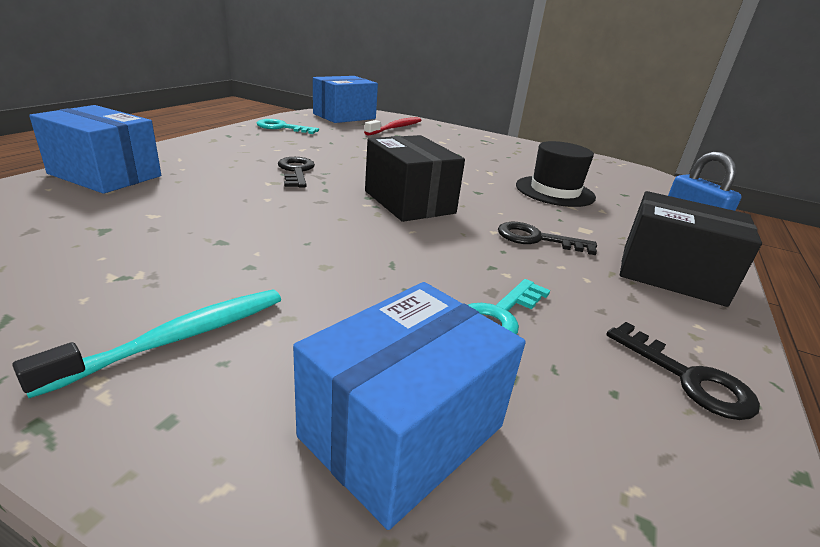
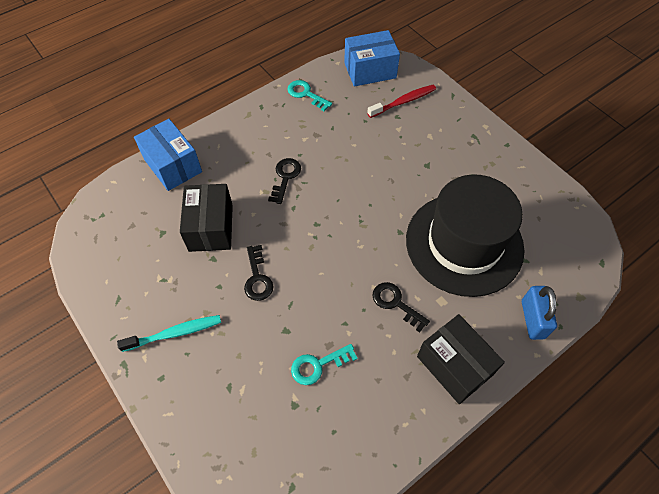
camera: 30 degrees right, 30 degrees up
(403, 431) = (235, 415): blue box -> none
(409, 202) = (339, 237): black box -> black box (211, 227)
(555, 191) = (464, 244): black hat -> black hat, size x1.90
(688, 378) = (377, 439): black key -> black key (257, 278)

